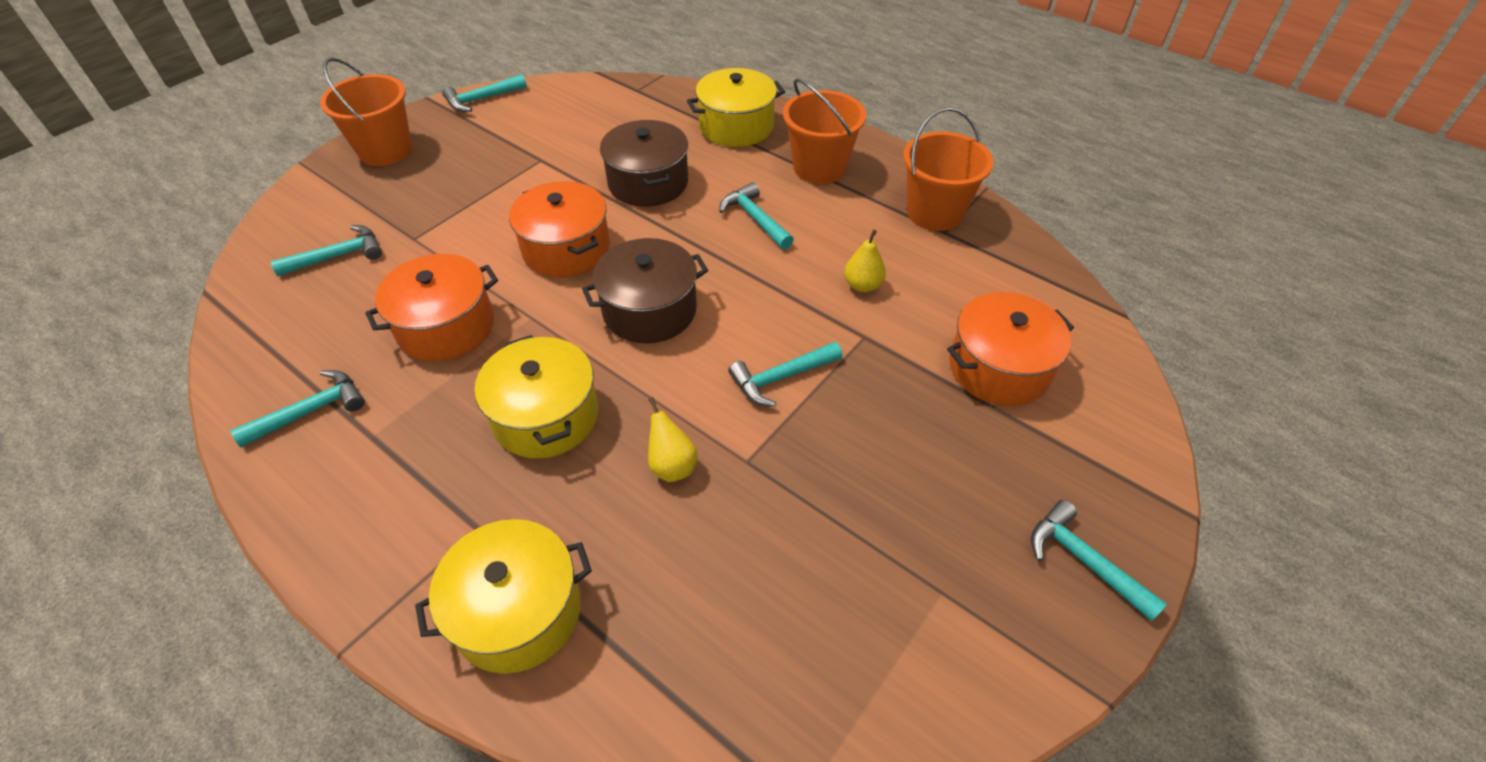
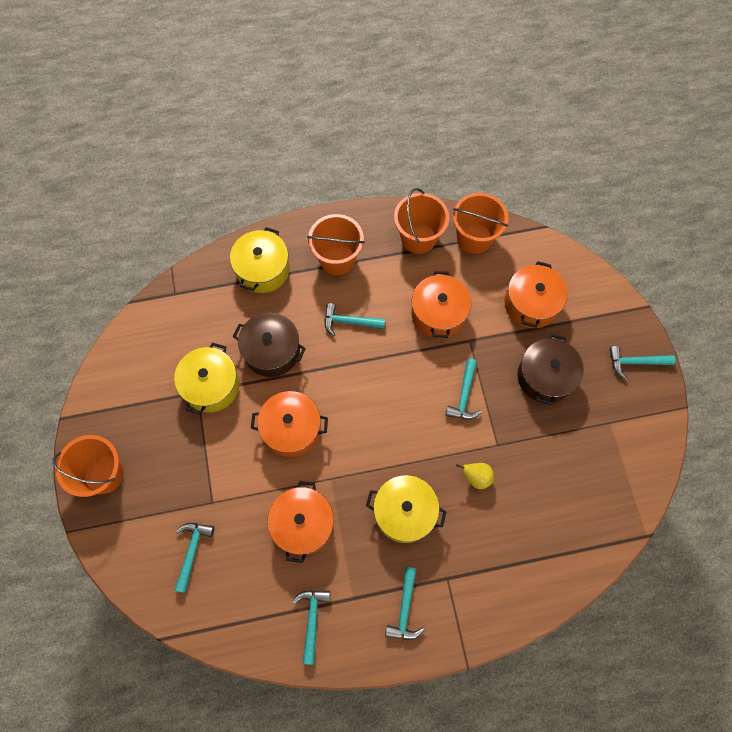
camera: 50 degrees left, 20 degrees up
(482, 99) = (98, 387): turquoise hammer -> turquoise hammer (405, 609)
(518, 611) = (501, 585): yellow pot -> yellow pot (211, 385)
(649, 310) = (373, 420): brown pot -> brown pot (545, 377)
(862, 285) = (438, 313): yellow pear -> orange pot
(1006, 258) = (474, 238): none -> orange bucket

